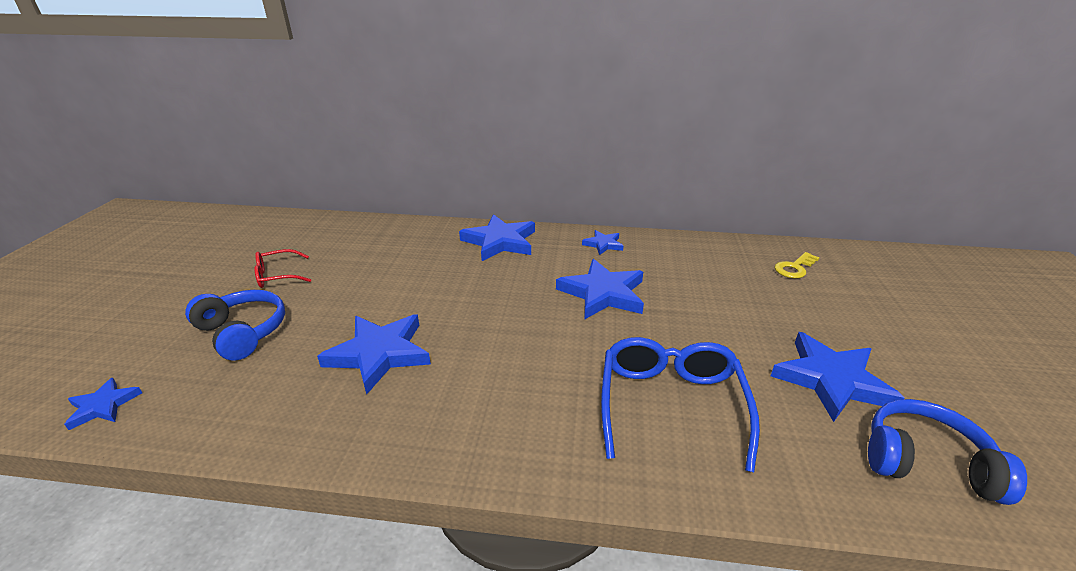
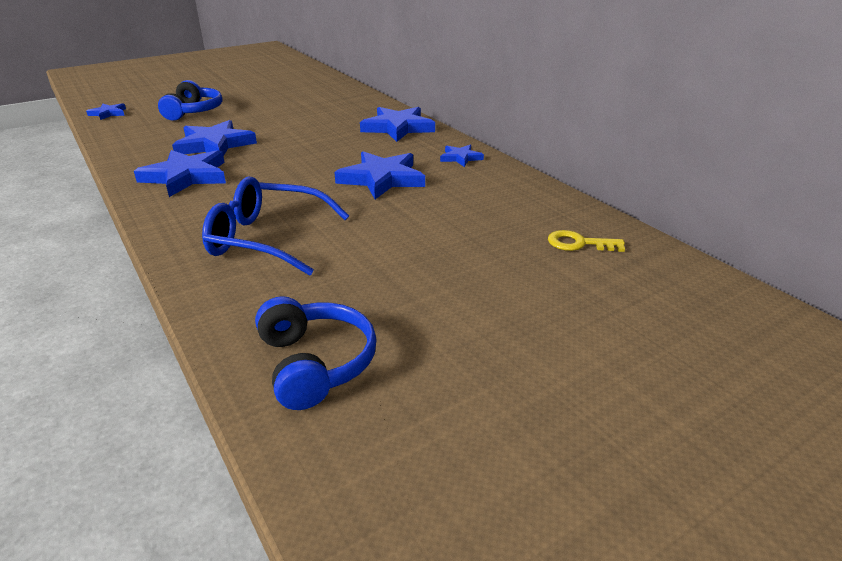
camera: 50 degrees right, 0 degrees up
(278, 275) = (256, 96): red glasses -> none
(670, 404) = (267, 239): blue glasses -> blue glasses turned 135 degrees counterclockwise
(831, 380) = (389, 298): blue star -> blue star (186, 176)

